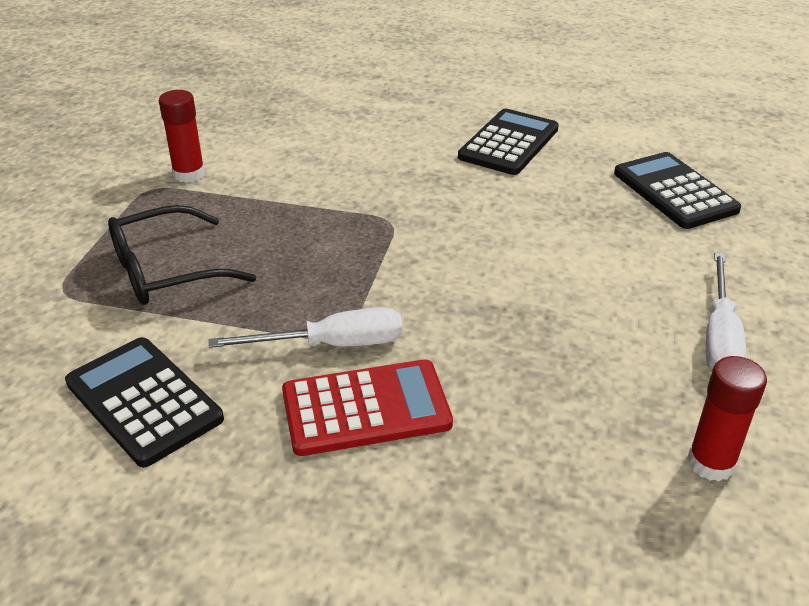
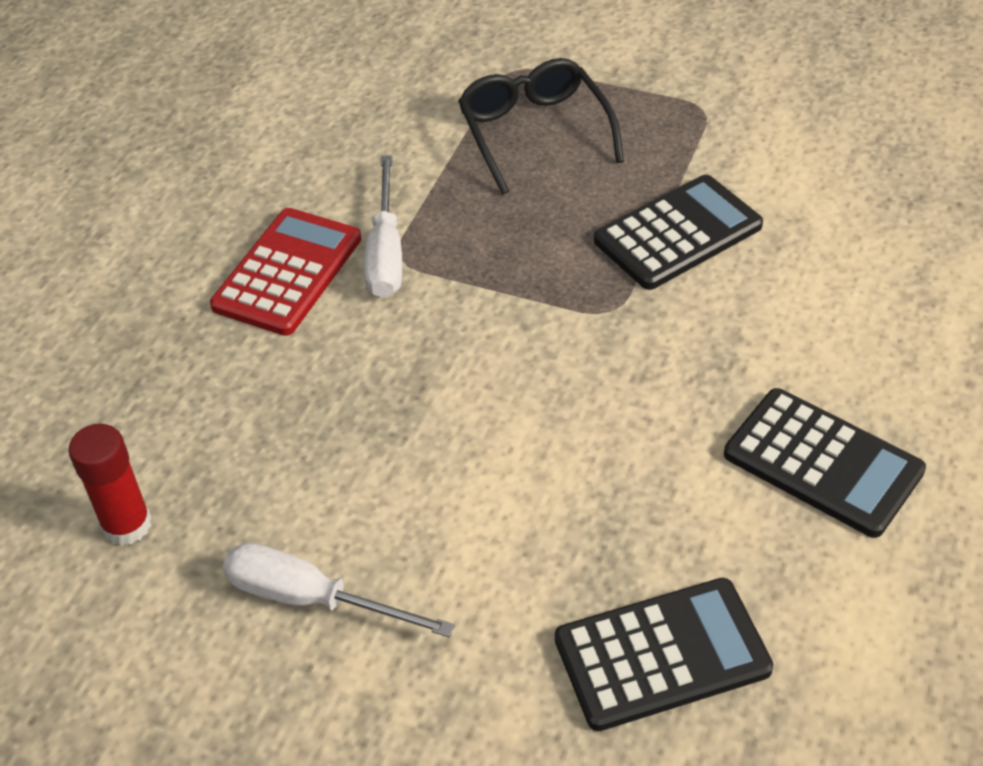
camera: 100 degrees right, 10 degrees up
(143, 401) = (341, 134): black calculator -> black calculator (678, 233)
(189, 174) = (735, 136): red glue stick -> none
(366, 408) = (287, 272): red calculator -> red calculator turned 150 degrees counterclockwise

